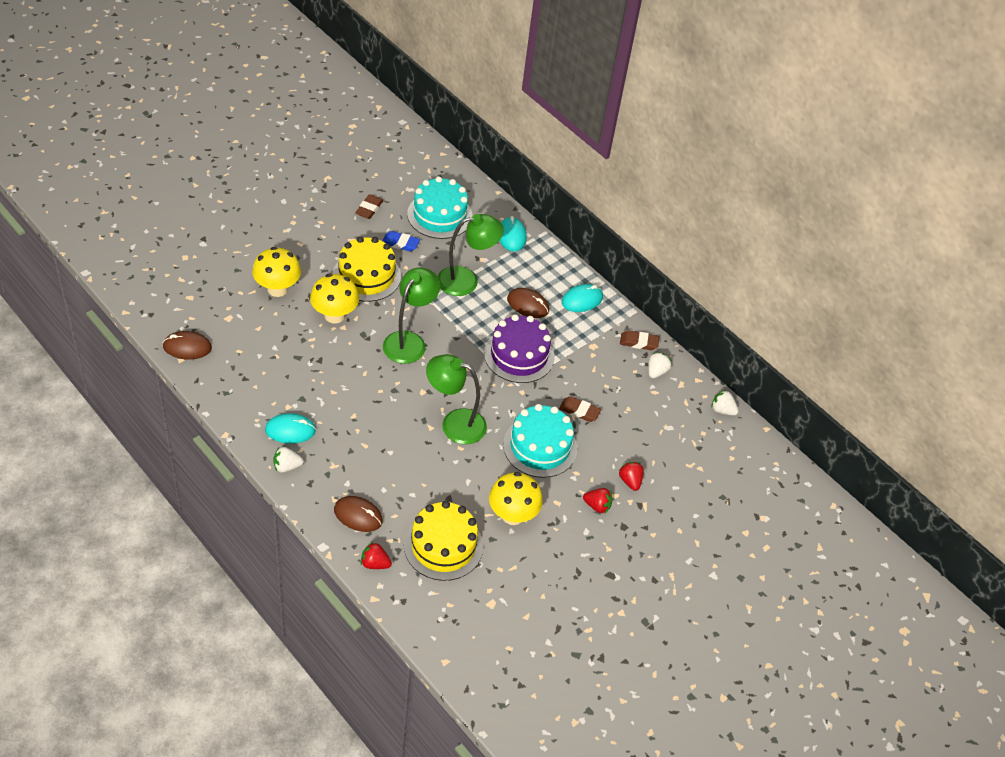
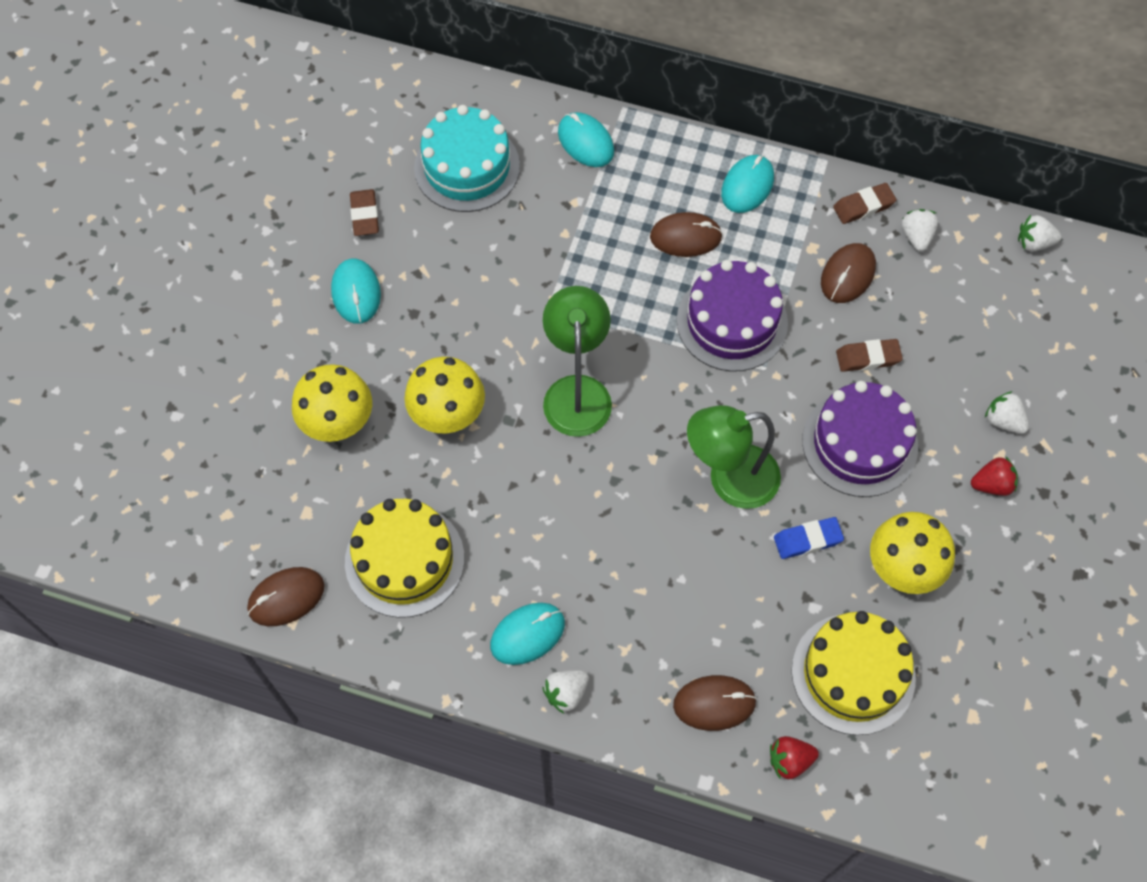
camera: 25 degrees left, 15 degrees up
(335, 239) = (356, 293): none -> turquoise mouse
(366, 276) = (443, 325): yellow cake -> yellow cake (404, 560)
(400, 243) = (449, 245): blue eraser -> blue eraser (807, 540)
(466, 280) = (579, 249): green lamp -> none
(540, 446) = (859, 443): turquoise cake -> purple cake
(602, 368) = (847, 275): none -> brown mouse
(630, 481) = (1003, 421): red strawberry -> white strawberry

